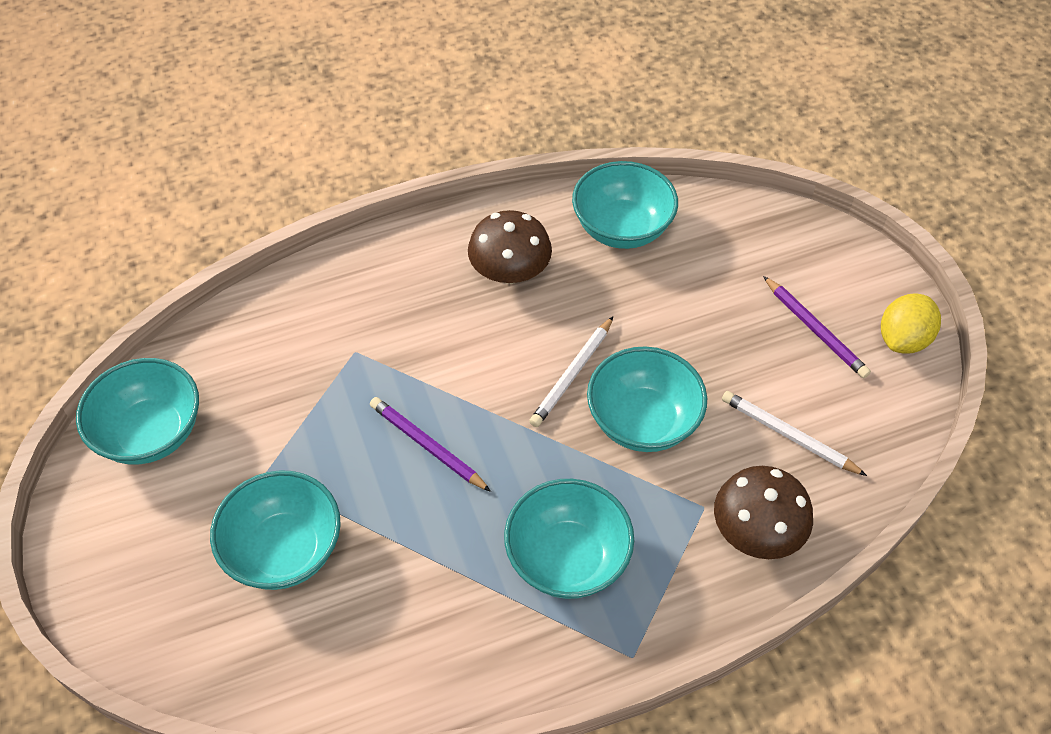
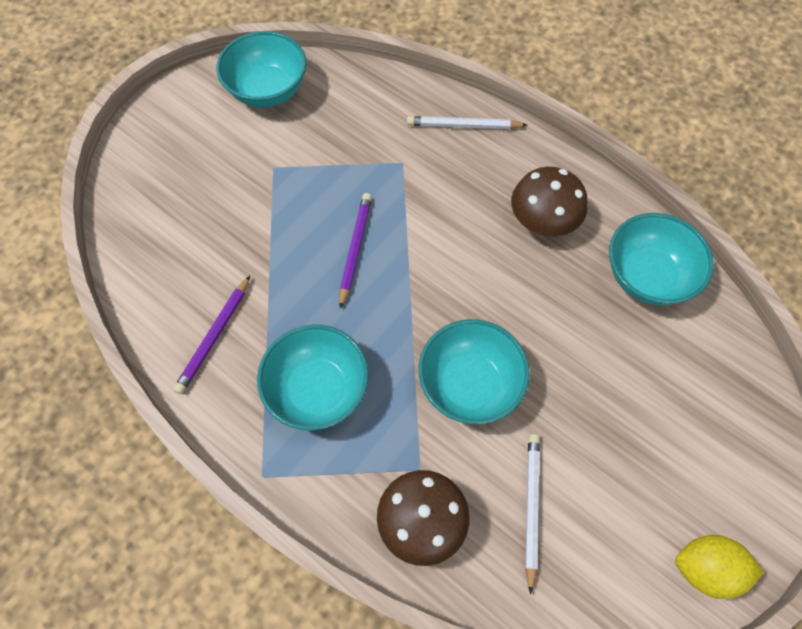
camera: 60 degrees right, 10 degrees up
(284, 550) = (227, 211): turquoise bowl -> none
(571, 374) = (478, 311): white pencil -> white pencil (463, 125)
(815, 330) = (658, 482): purple pencil -> purple pencil (214, 336)

